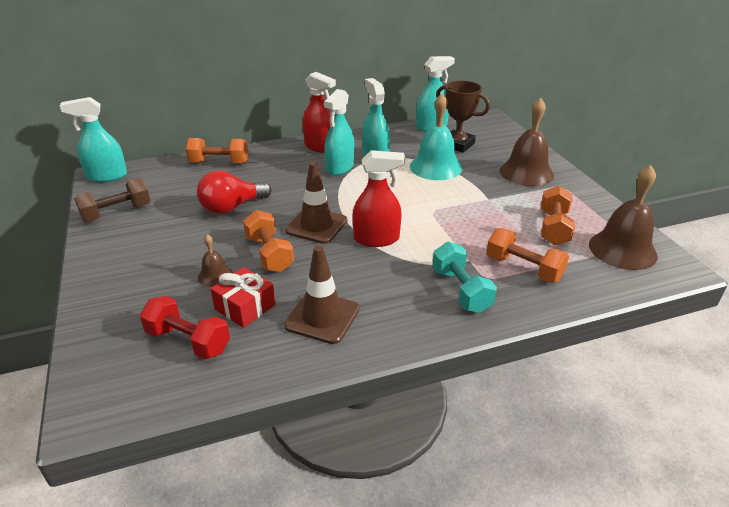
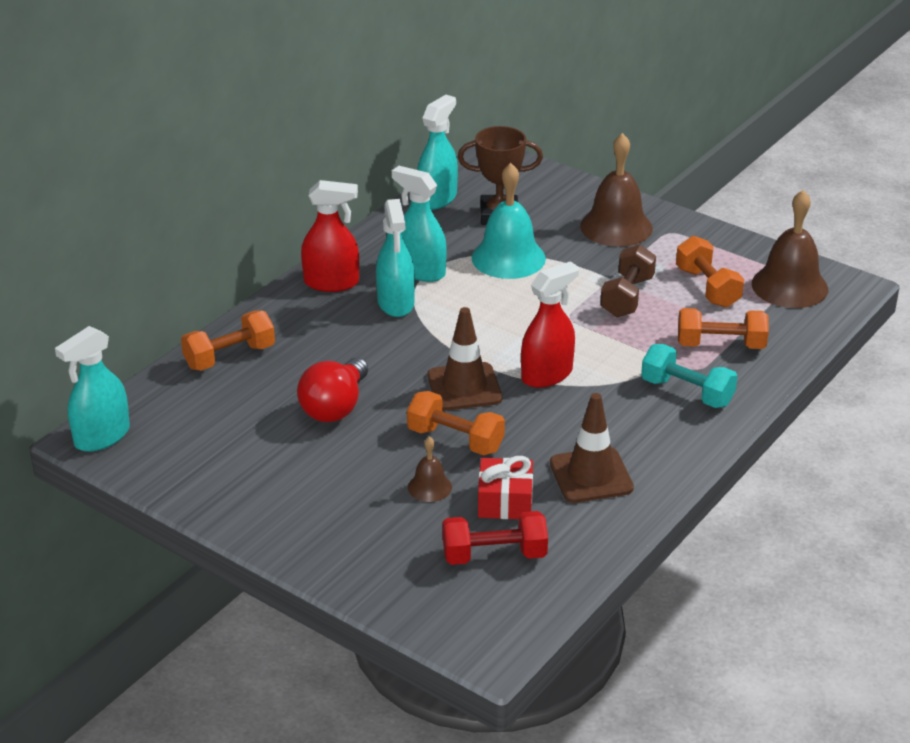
camera: 35 degrees left, 0 degrees up
(117, 213) = (200, 474): brown dumbbell -> brown dumbbell (627, 297)

